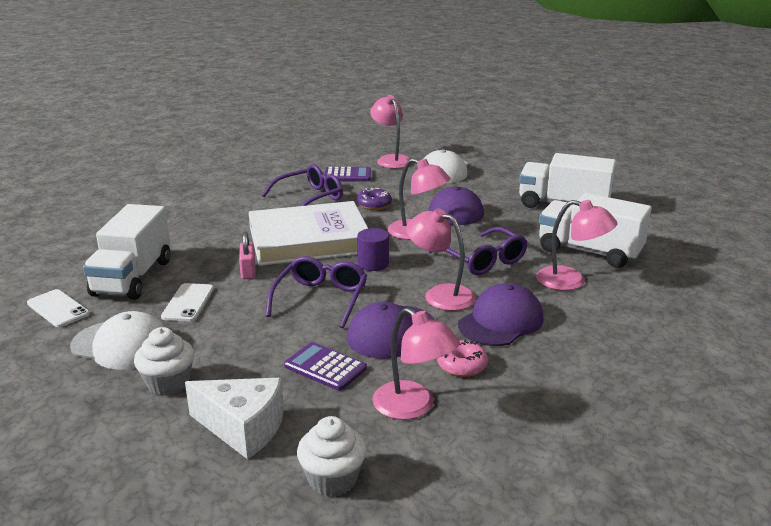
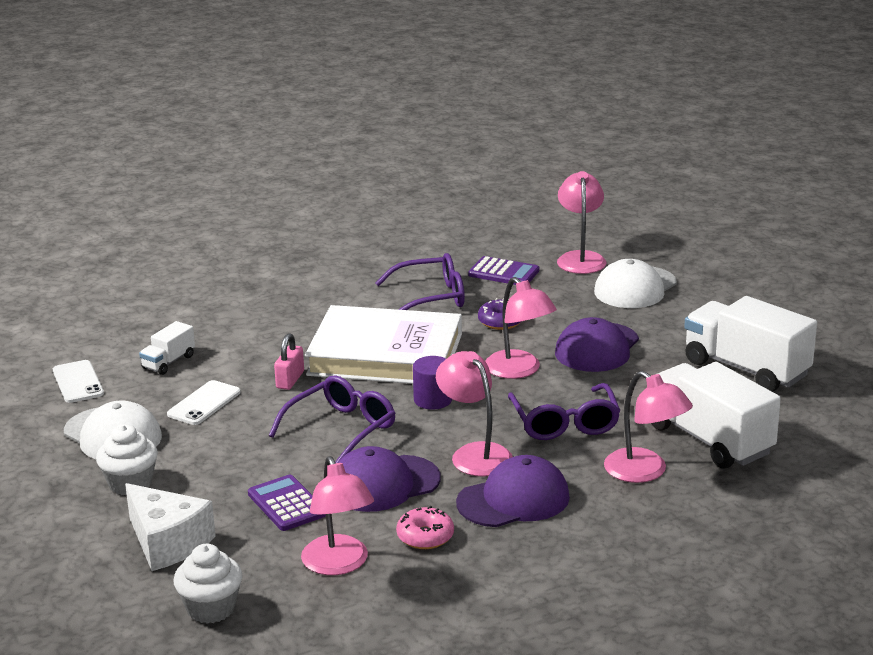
camera: 25 degrees right, 0 degrees up
(132, 278) = (168, 362): white truck -> white truck, size x0.48

